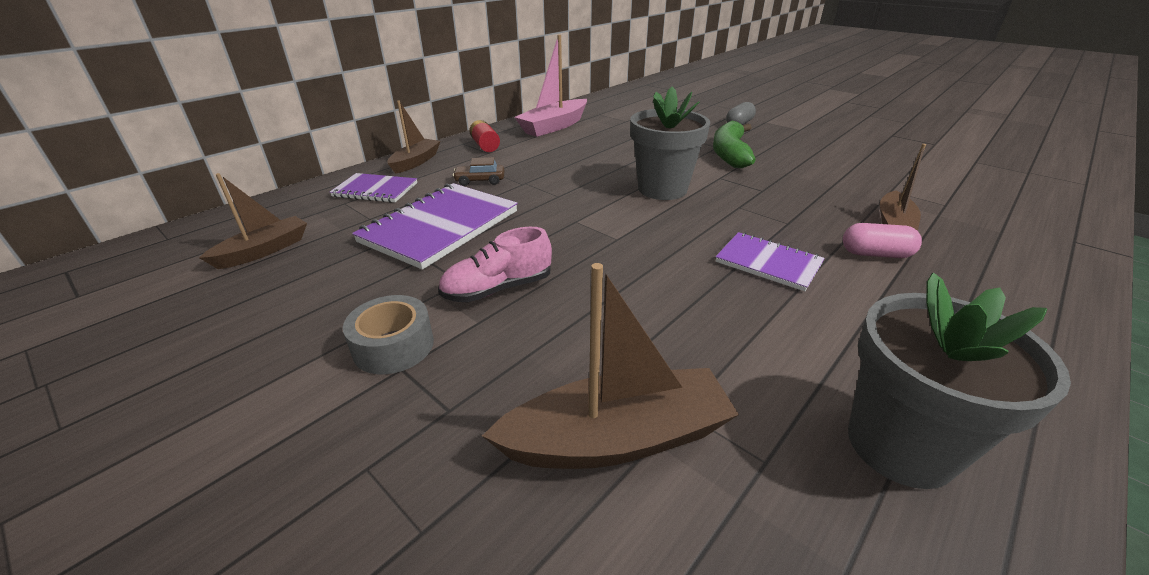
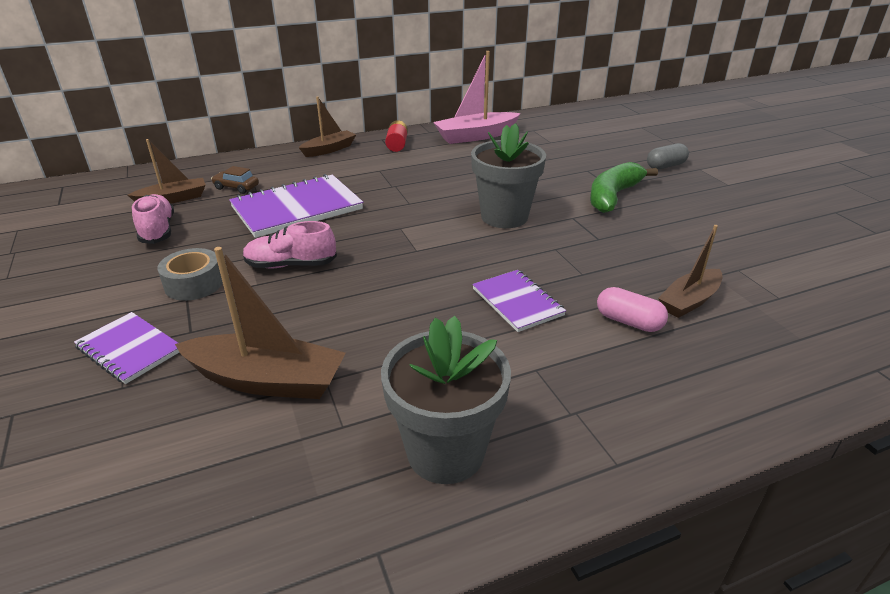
camera: 25 degrees right, 0 degrees up
(276, 293) = (158, 230): none -> pink shoe
(375, 190) = (279, 168): purple notebook -> purple notebook (129, 349)
(480, 181) = (361, 176): brown car -> brown car (236, 187)

